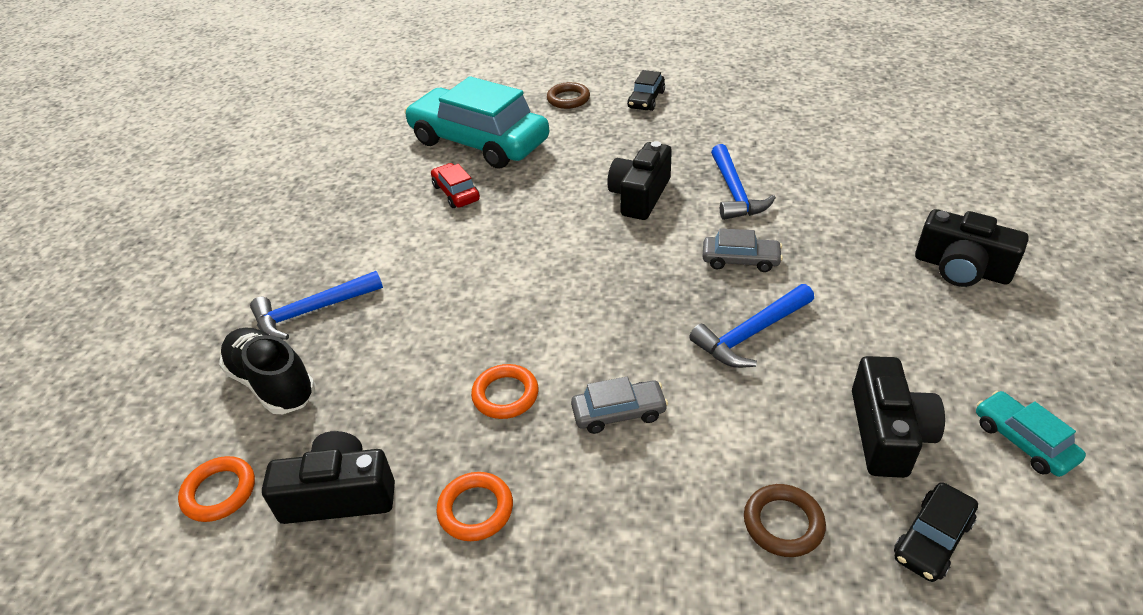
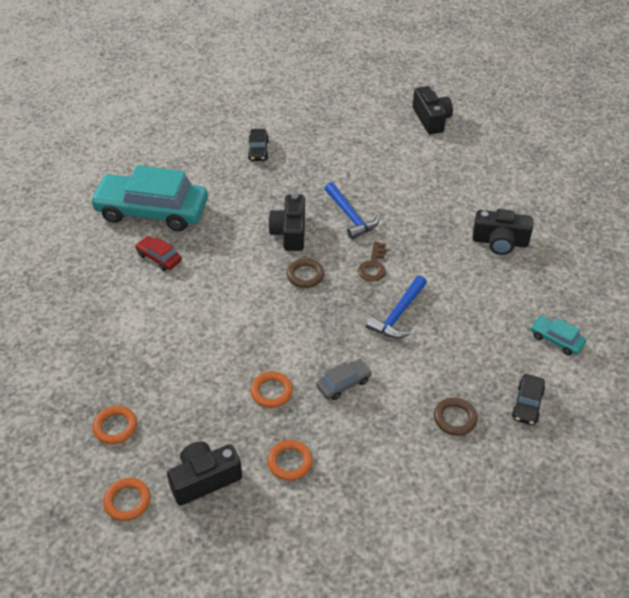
camera: 25 degrees left, 5 degrees up
(272, 383) = (115, 427): black shoe -> orange ring
(311, 311) = (109, 372): blue hammer -> none
(568, 99) = (200, 160): brown ring -> brown ring (305, 275)
(740, 260) = (373, 266): grey car -> brown key
(887, 433) = (490, 354): black camera -> black camera (431, 119)

